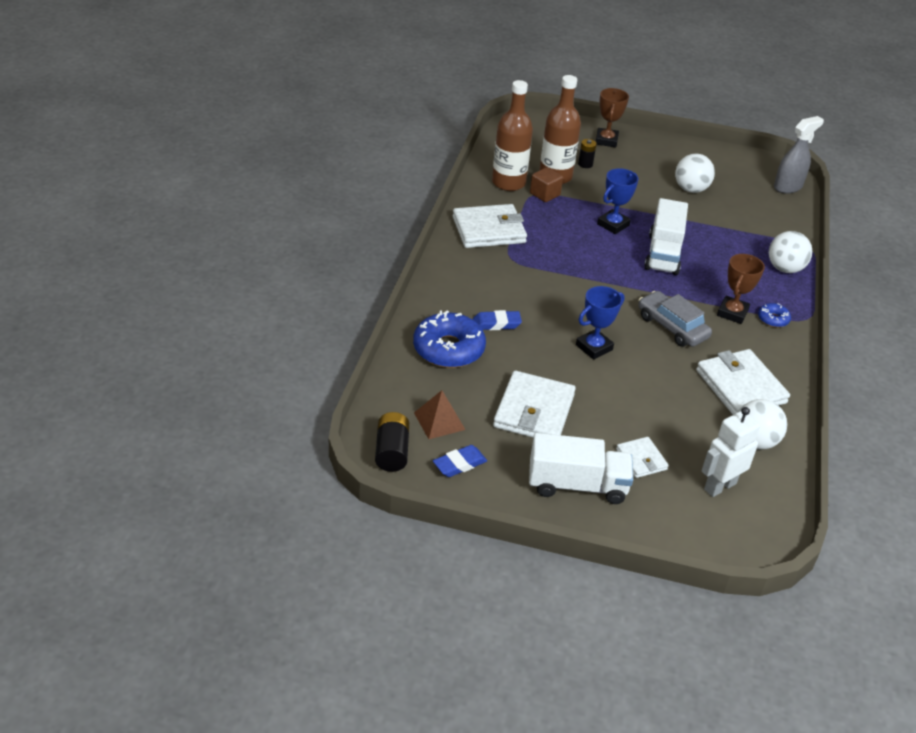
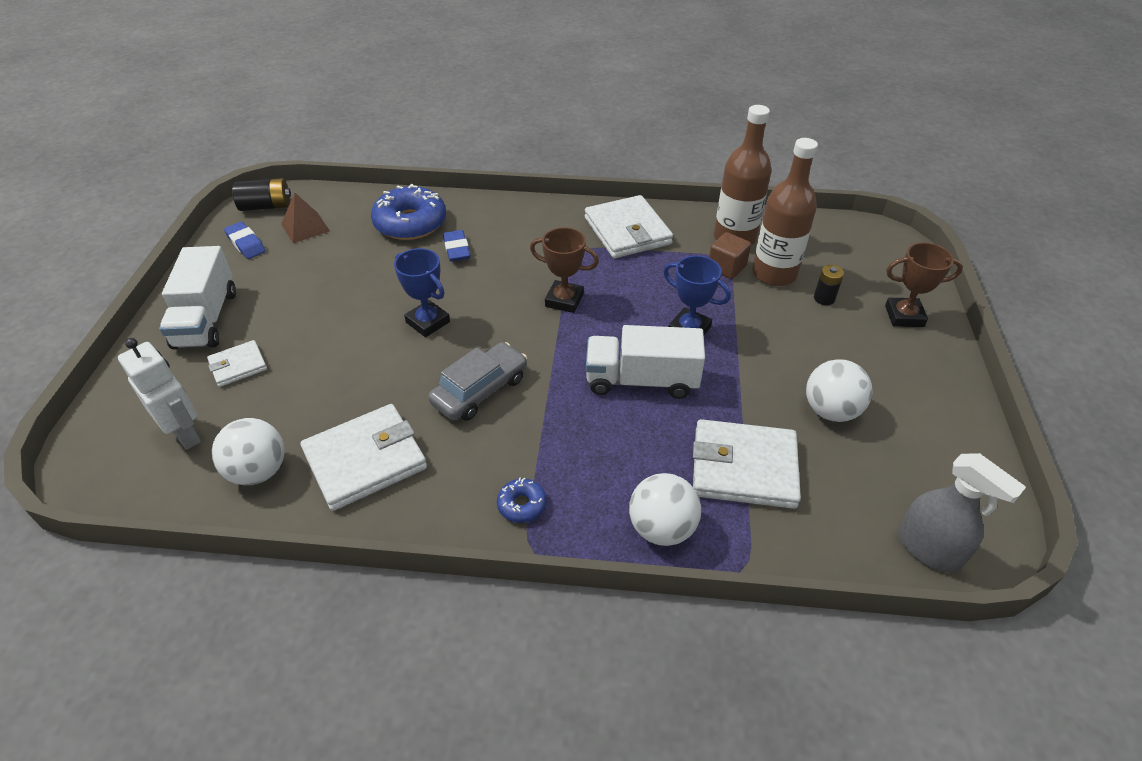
camera: 85 degrees right, 5 degrees up
(534, 411) = (318, 284): white wallet -> white wallet (744, 467)
(732, 313) = (525, 455): brown trophy -> brown trophy (564, 300)

